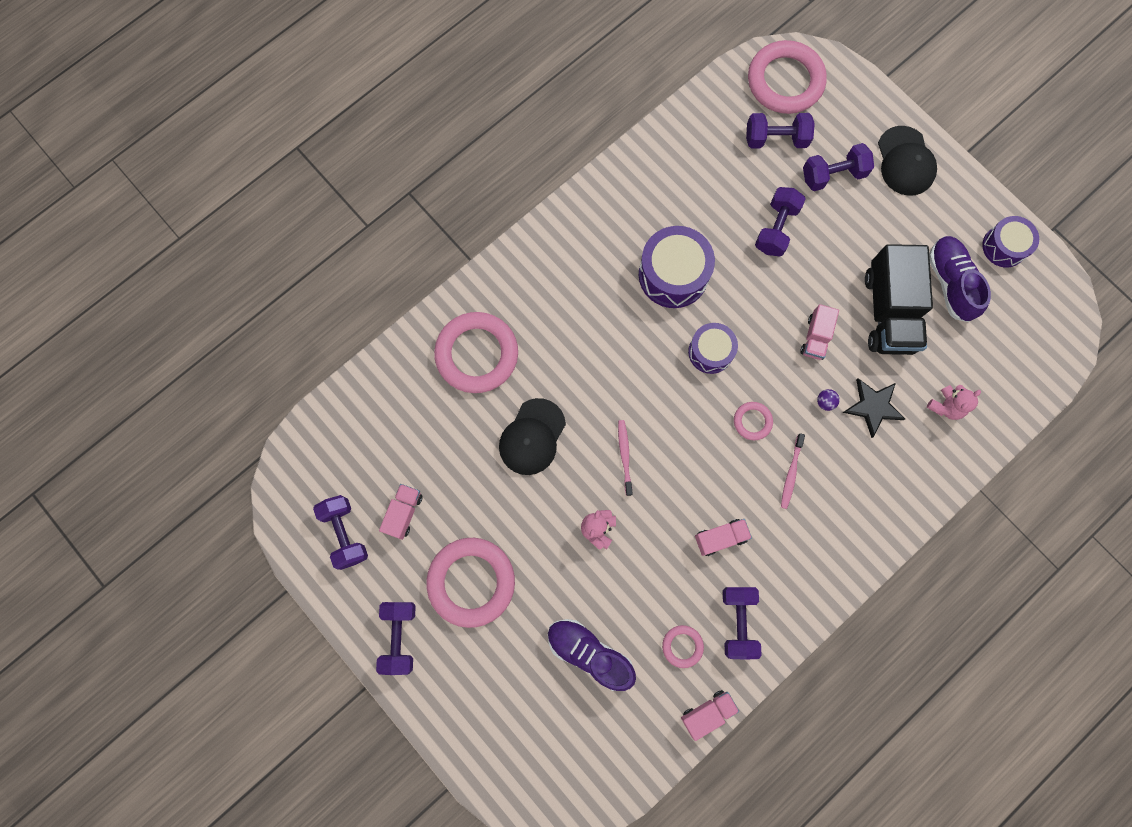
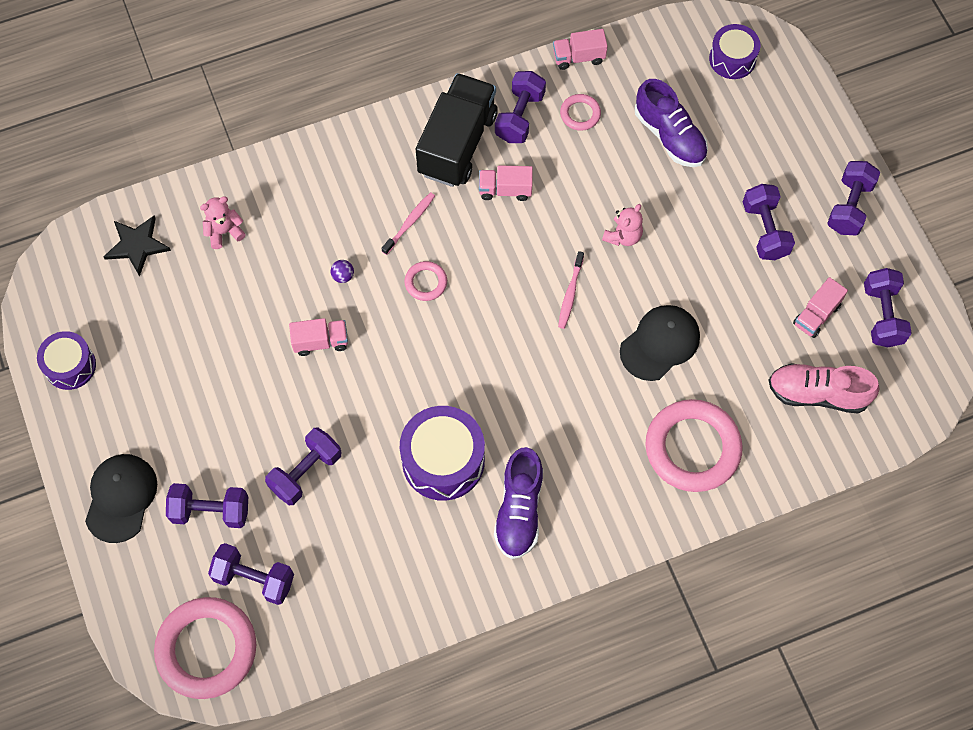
camera: 160 degrees left, 10 degrees down
(385, 438) = (817, 394): none -> pink shoe
(471, 582) = (765, 230): pink ring -> purple dumbbell
(710, 352) = (438, 365): purple drum -> purple drum (732, 59)
(815, 337) = (321, 342): pink truck -> pink truck turned 45 degrees clockwise
(873, 406) = (297, 256): black star -> black star (137, 245)
(889, 311) = (230, 341): black truck -> black truck (457, 144)
(950, 283) = (149, 348): purple shoe -> purple shoe (519, 510)

